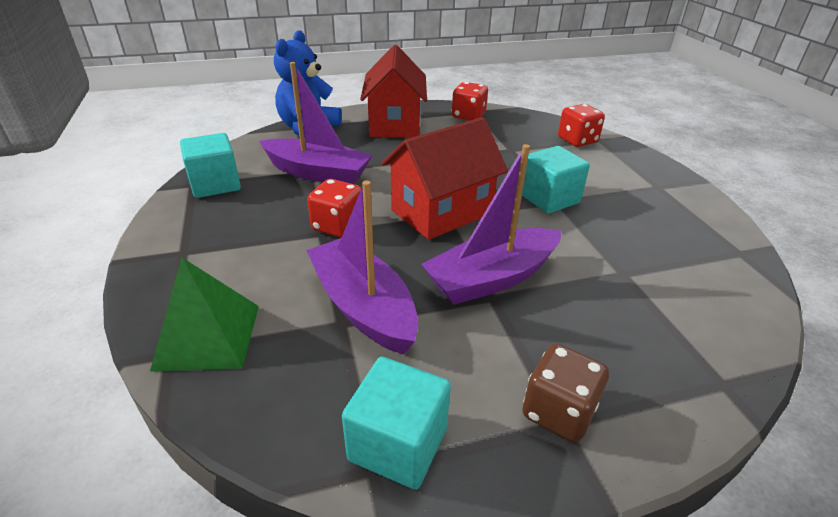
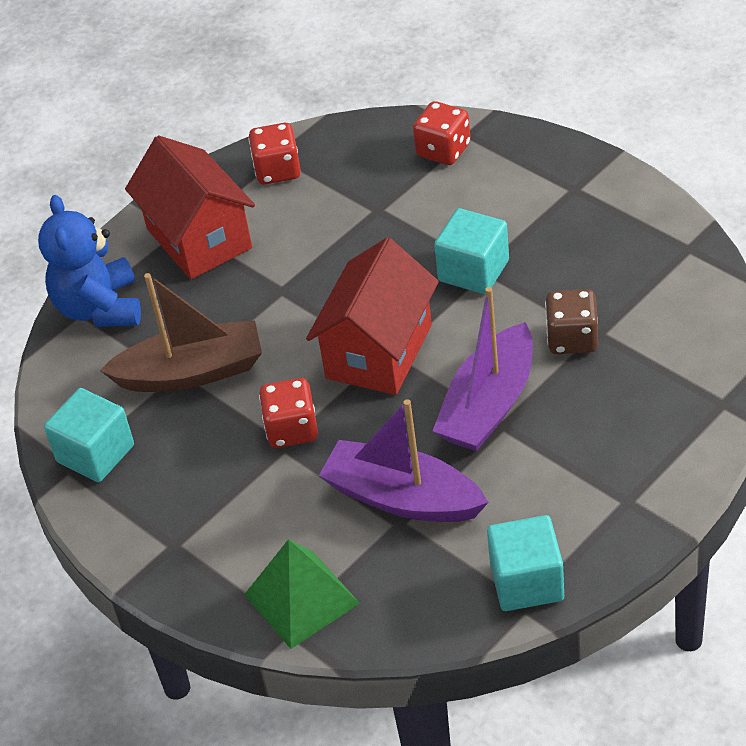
camera: 25 degrees left, 10 degrees up
(317, 173) = (191, 372): purple boat -> brown boat
(558, 411) = (619, 494): brown dice -> brown dice (572, 339)

